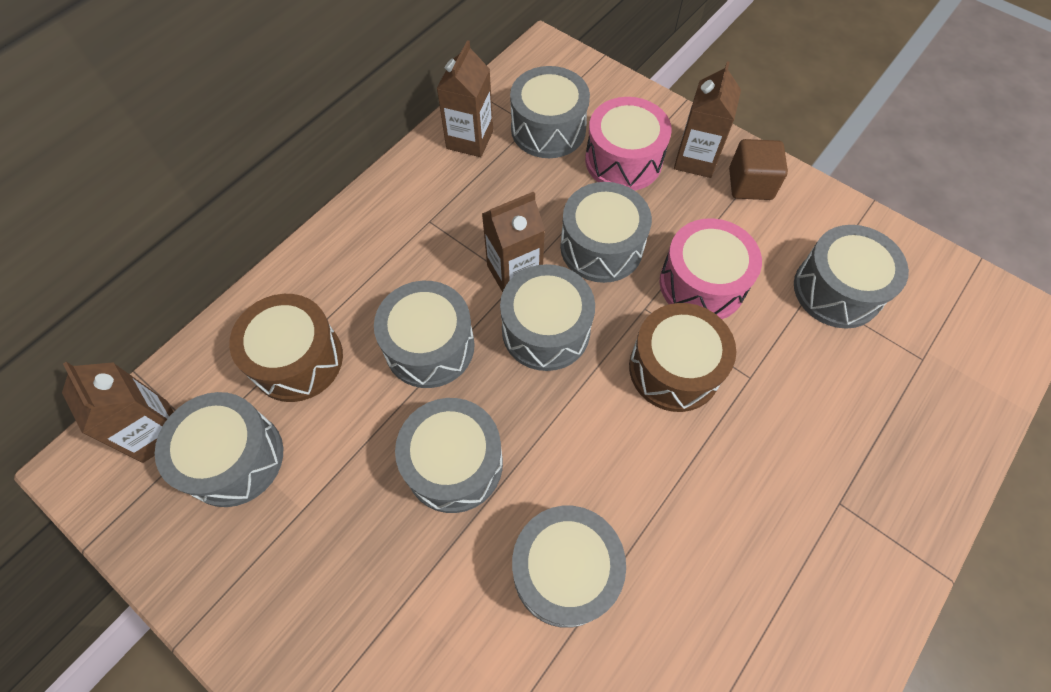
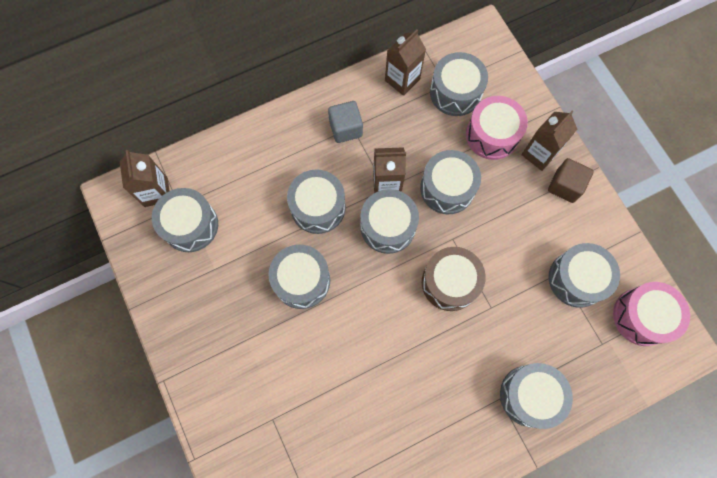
camera: 25 degrees right, 10 degrees up
(297, 359) = (243, 183): brown drum -> none
(421, 226) = (346, 128): none -> grey cube
(565, 570) = (333, 363): grey drum -> grey drum (529, 395)
(702, 284) = (495, 238): pink drum -> pink drum (642, 316)

